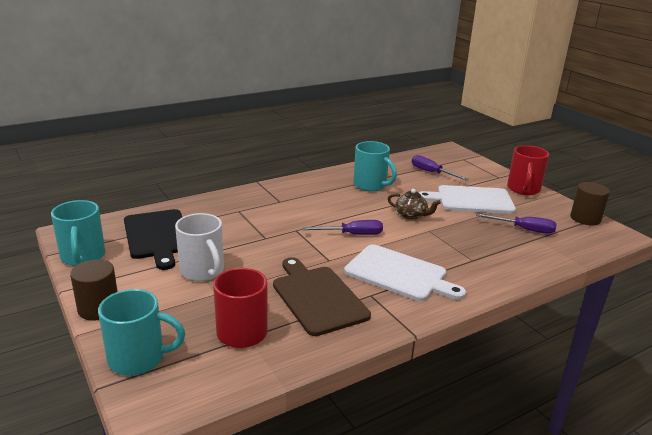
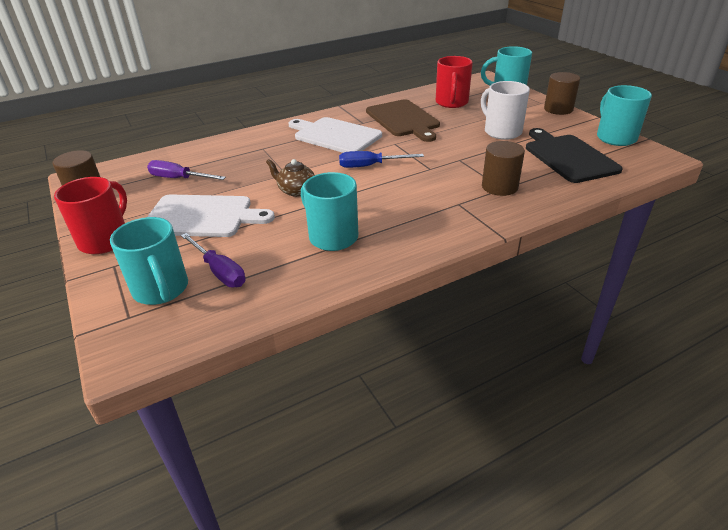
camera: 175 degrees left, 10 degrees up
(241, 212) = (499, 187): none -> brown cylinder
(352, 234) = (370, 166): purple screwdriver -> blue screwdriver
(457, 167) = (161, 290): none -> turquoise mug

